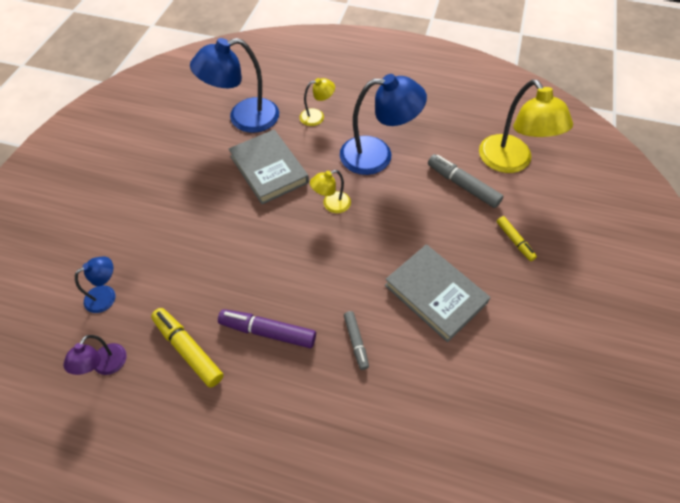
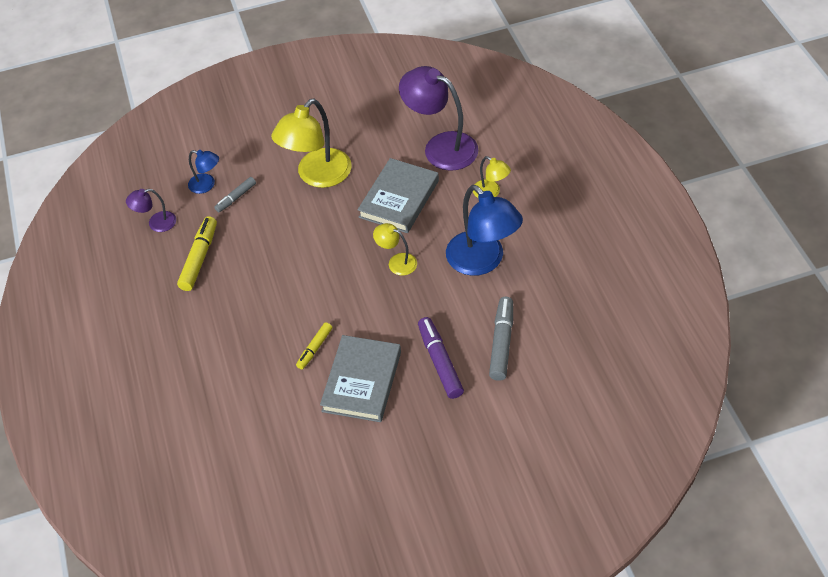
camera: 60 degrees right, 5 degrees down
(244, 118) = (441, 147): blue lamp -> purple lamp
(268, 331) = (246, 294): purple marker -> purple marker (440, 362)
(356, 342) = (277, 352): grey marker -> grey marker (236, 198)
(511, 162) = (567, 367): yellow lamp -> yellow lamp (317, 176)
(514, 241) = (467, 413): yellow marker -> yellow marker (314, 349)

